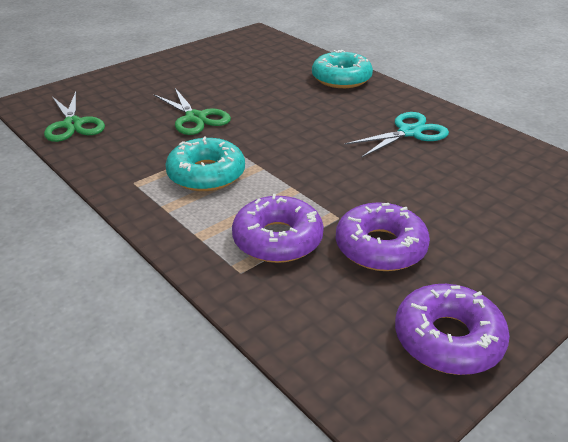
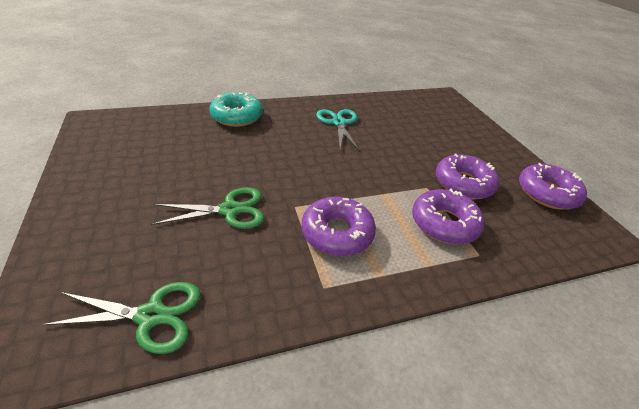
camera: 70 degrees left, 5 degrees up
(206, 174) = (337, 233): turquoise donut -> purple donut

